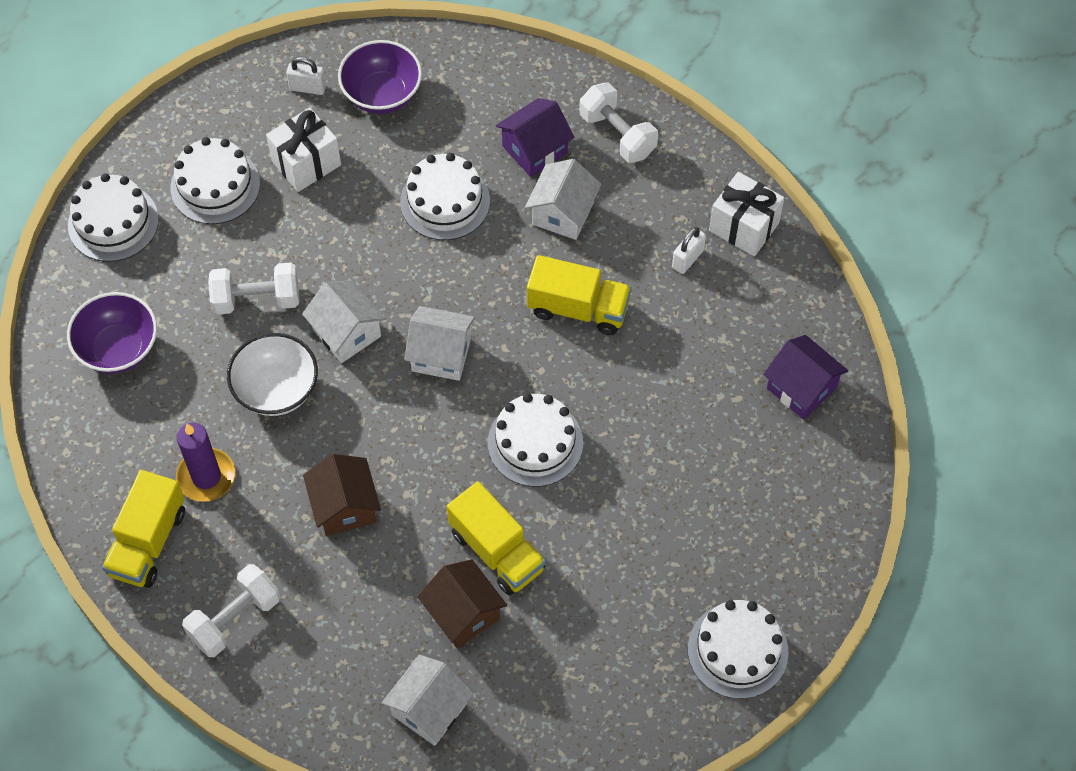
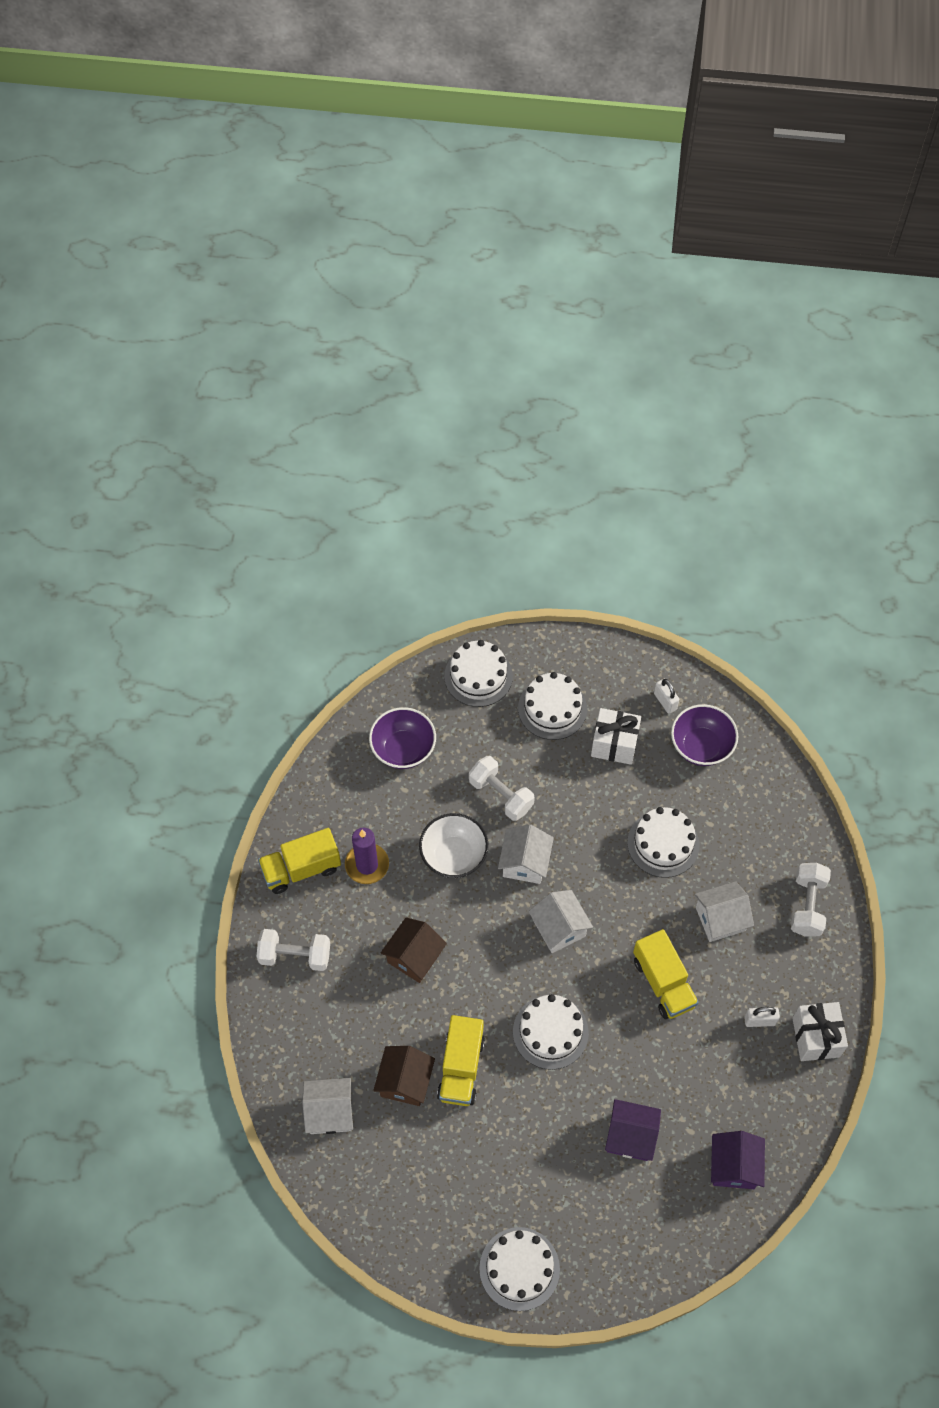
camera: 50 degrees right, 0 degrees up
(535, 150) = (749, 865): purple house -> purple house (630, 1136)

